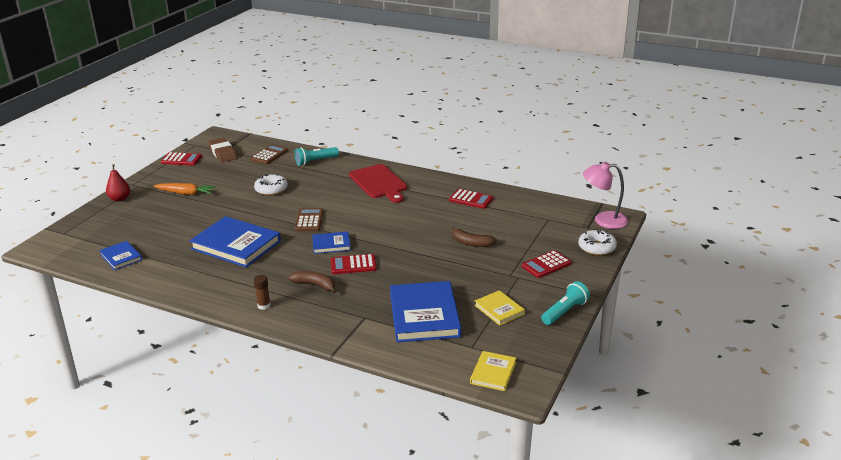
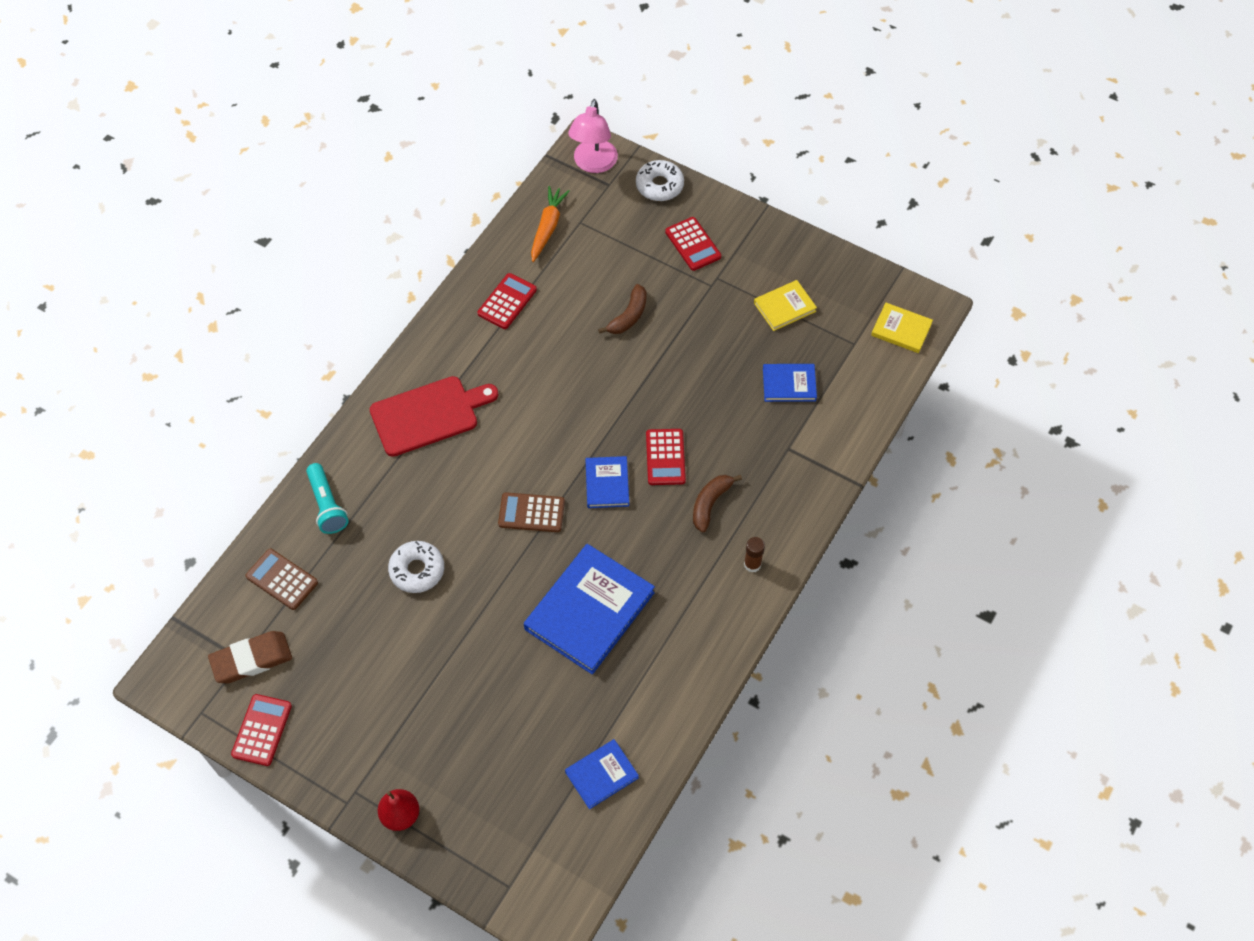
camera: 85 degrees left, 30 degrees up
(185, 193) = (402, 705): orange carrot -> orange carrot (548, 227)
(424, 315) = (789, 384): blue book -> blue book, size x0.52
(565, 311) = (793, 245): turquoise flashlight -> none

